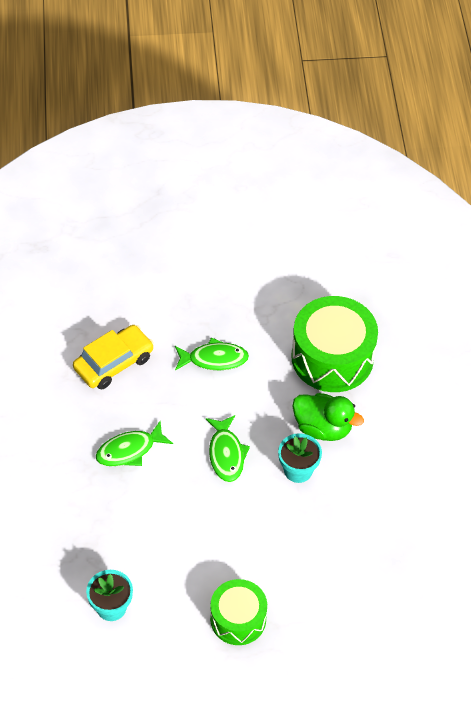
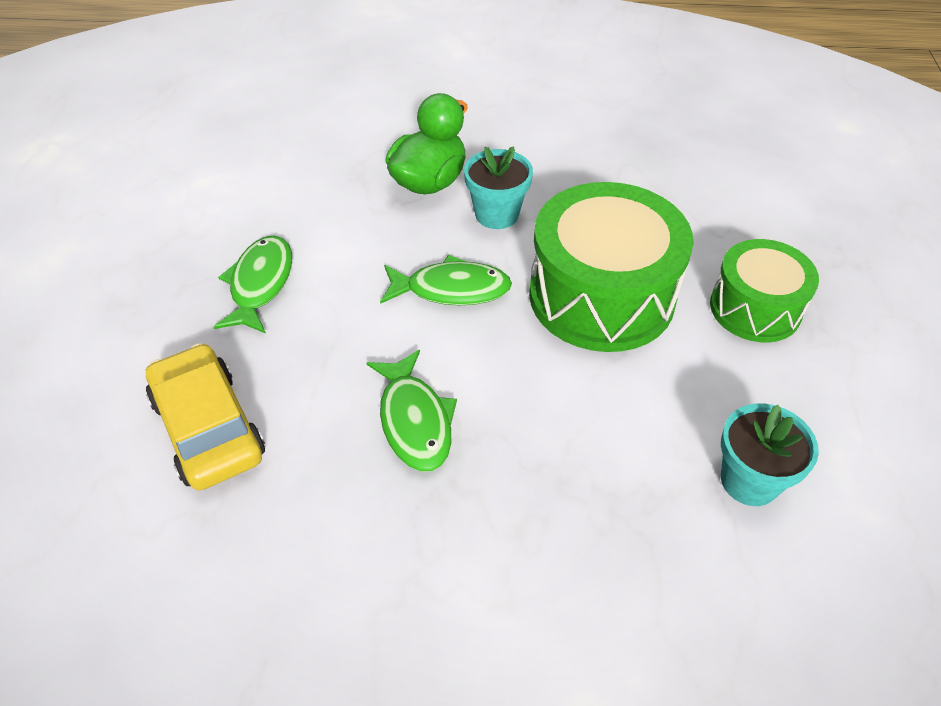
camera: 80 degrees left, 5 degrees down
(332, 357) = (311, 158): green drum -> green drum (601, 296)

